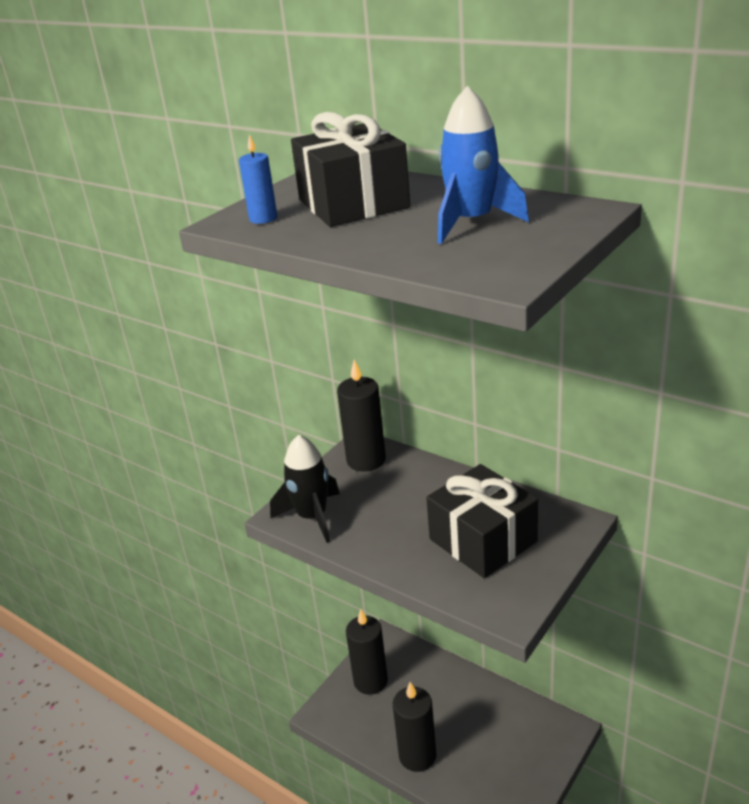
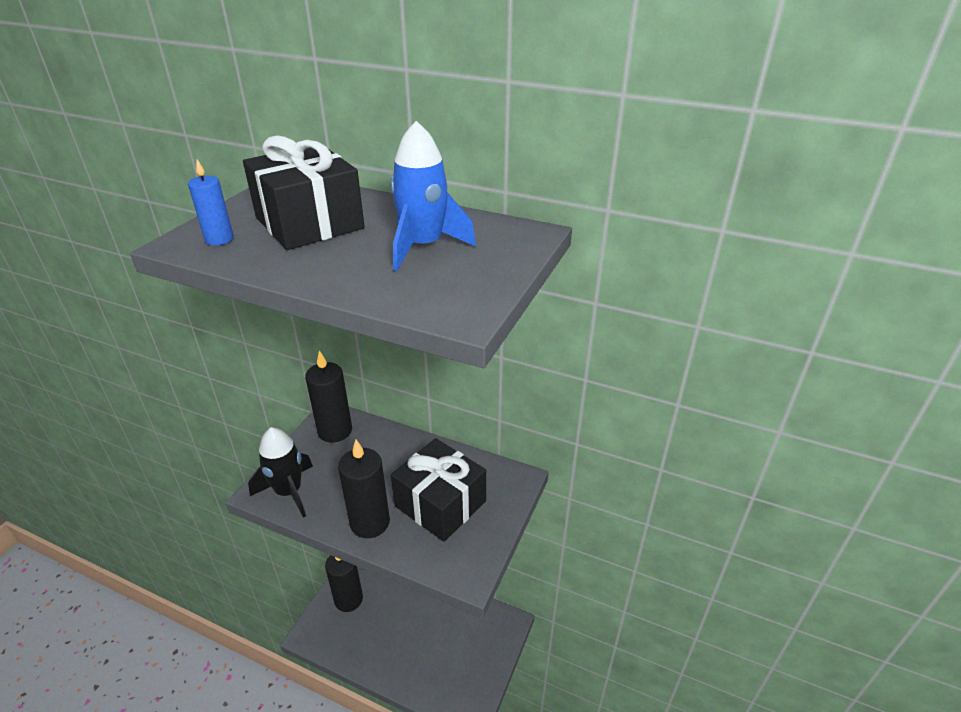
camera: 15 degrees left, 5 degrees up
(417, 756) = (391, 662): black candle -> black candle (370, 522)

